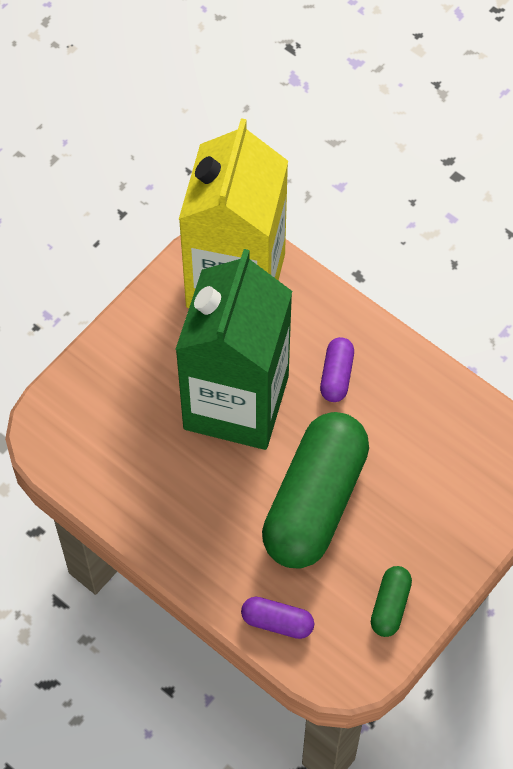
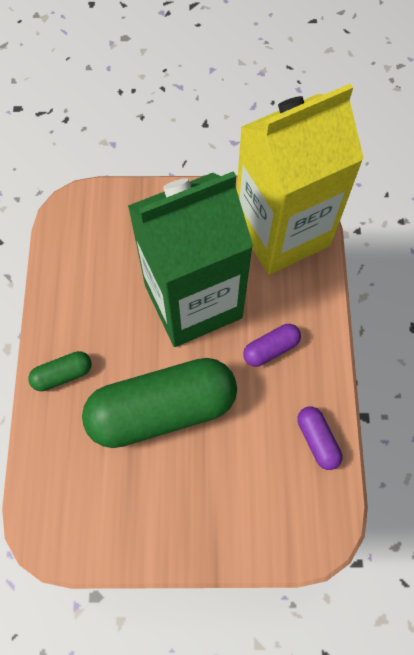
camera: 50 degrees right, 5 degrees up
(277, 622) = (50, 456): purple capsule -> purple capsule (317, 440)
(390, 606) = (123, 526): green capsule -> green capsule (62, 375)

